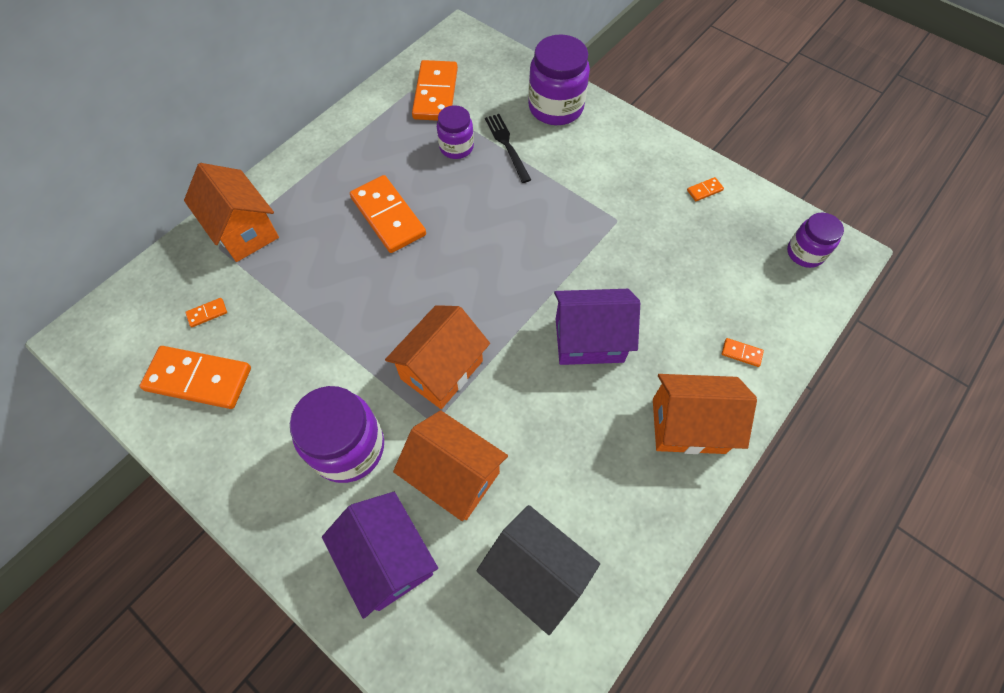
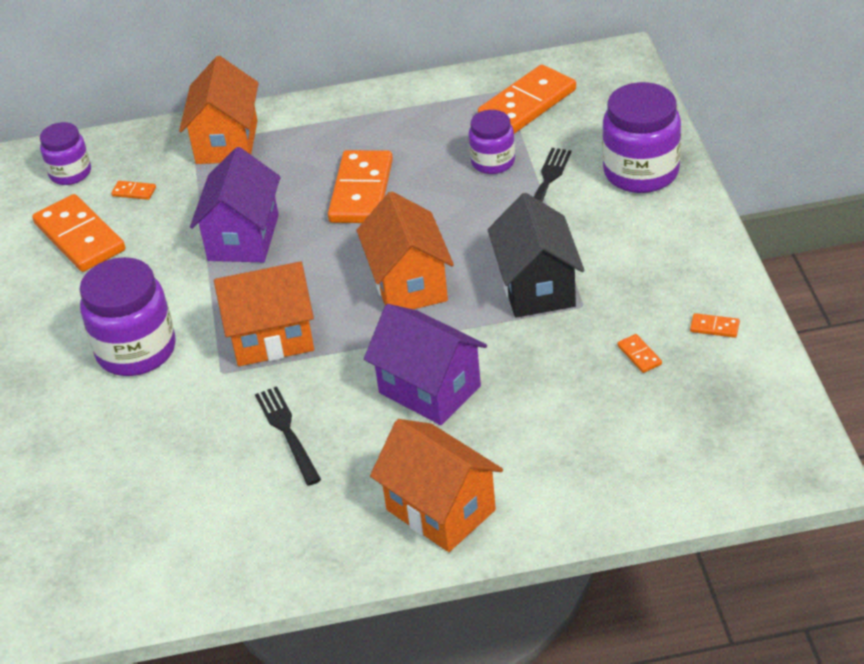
camera: 45 degrees right, 20 degrees down
(388, 559) = (83, 444): purple house -> purple house (243, 238)
(454, 476) = (194, 420): orange house -> orange house (409, 284)
(530, 438) = (287, 432): none -> black fork
(535, 572) = (180, 527): black house -> black house (537, 287)
(741, 353) = (569, 486): orange domino -> orange domino (639, 355)
(805, 253) = (758, 442): purple jar -> purple jar (70, 173)

